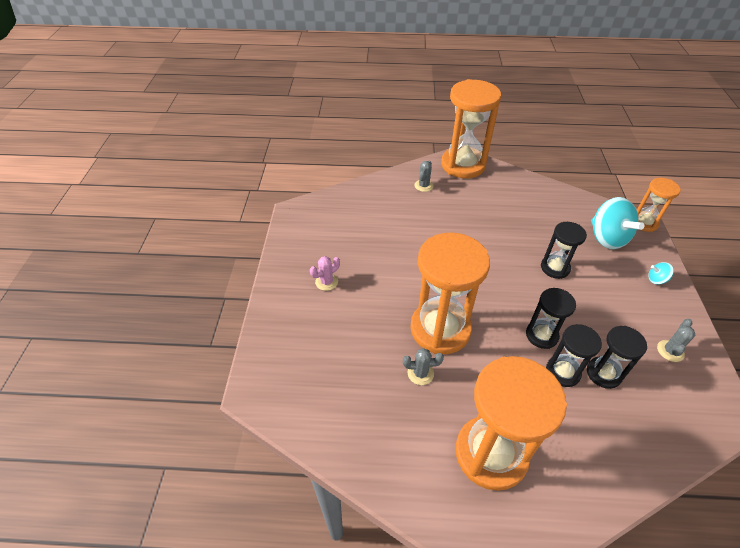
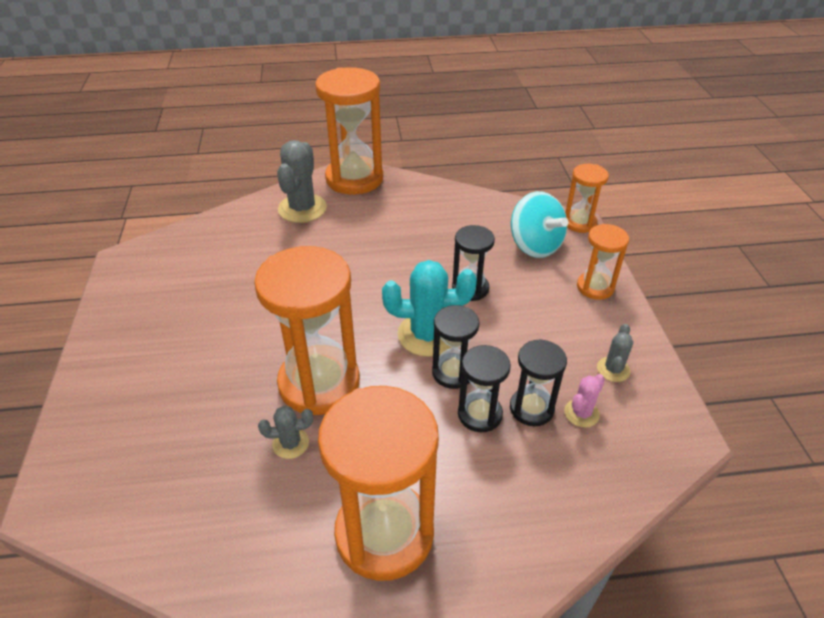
camera: 10 degrees left, 5 degrees down
(326, 282) = (164, 343): pink cactus -> pink cactus (581, 413)
(423, 186) = (302, 208): grey cactus -> grey cactus, size x1.94
(521, 302) = (427, 335): none -> turquoise cactus
(656, 280) = (595, 287): turquoise spinning top -> orange hourglass

